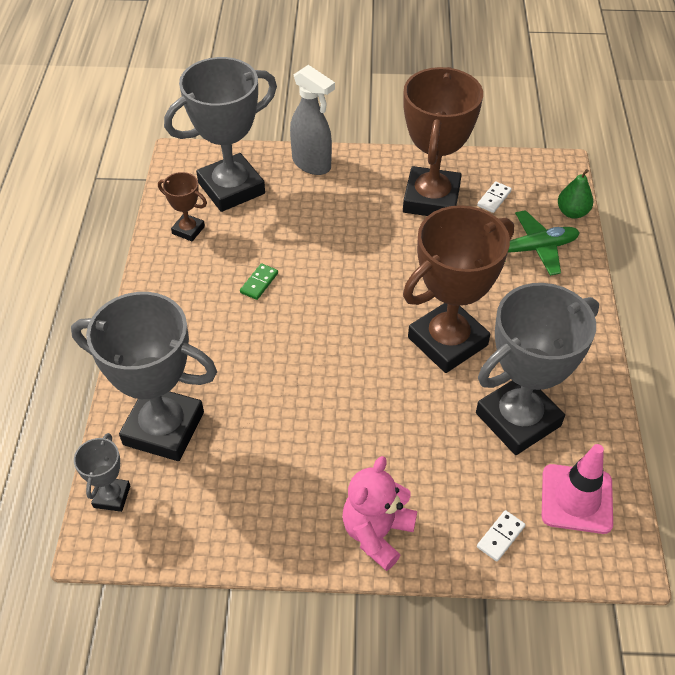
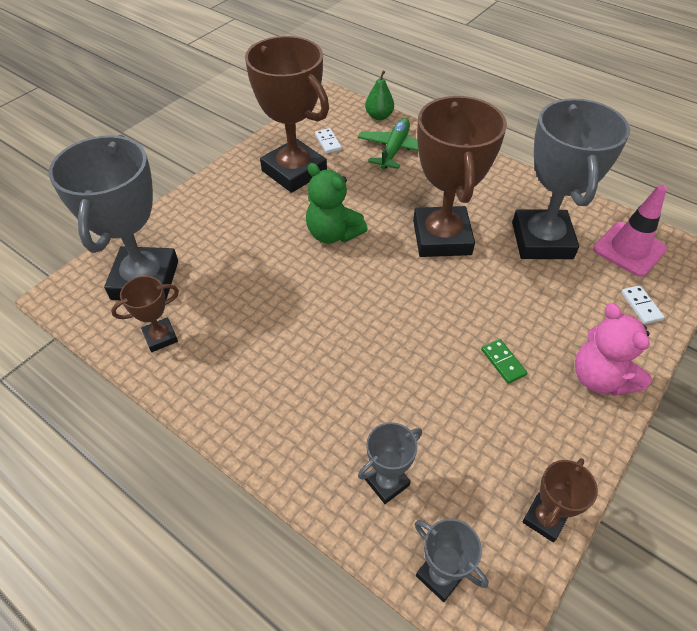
camera: 55 degrees left, 0 degrees up
(163, 428) = (387, 482): grey trophy -> grey trophy, size x0.46
(201, 545) = (544, 518): none -> brown trophy
(259, 283) = (277, 318): green domino -> green domino (503, 362)
(312, 164) = (180, 215): grey spray bottle -> none
(380, 266) = (333, 234): none -> green teddy bear

